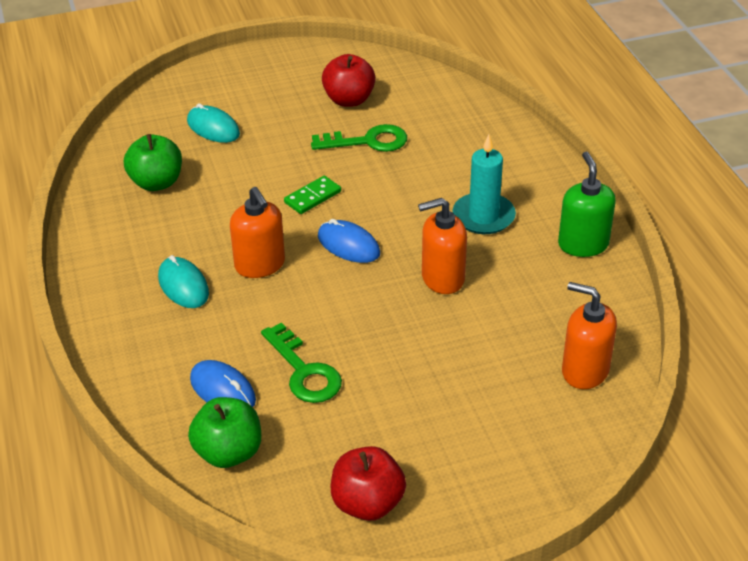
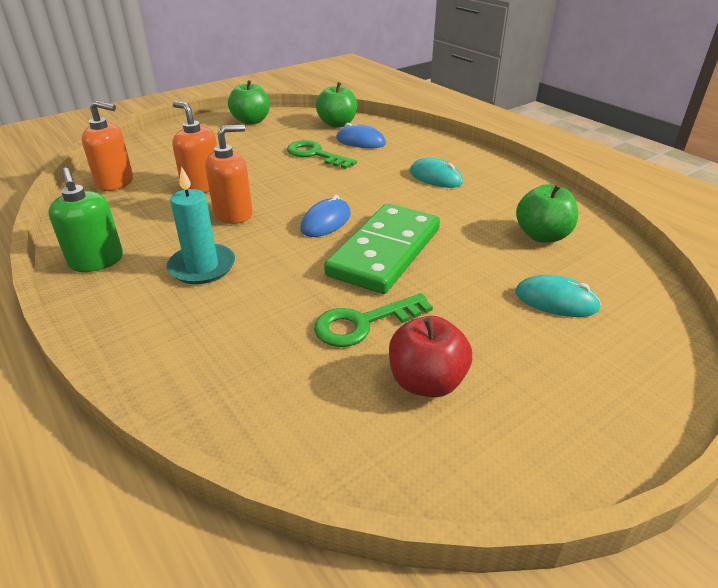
camera: 160 degrees right, 5 degrees down
(260, 265) = (390, 197): orange soap dispenser -> orange soap dispenser (202, 186)
(313, 197) = (384, 252): green domino -> green domino, size x2.34
(348, 245) = (326, 221): blue mouse -> blue mouse turned 75 degrees counterclockwise
(367, 503) = (251, 121): red apple -> green apple

